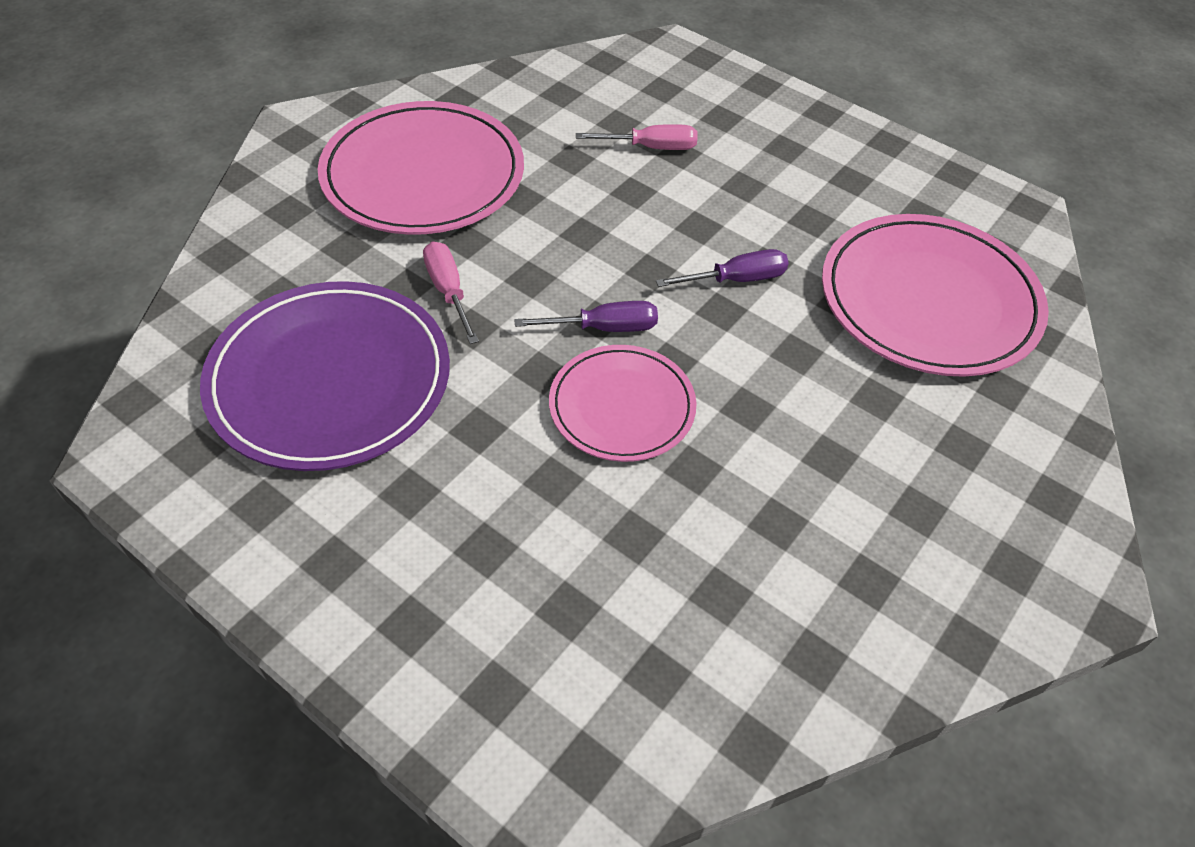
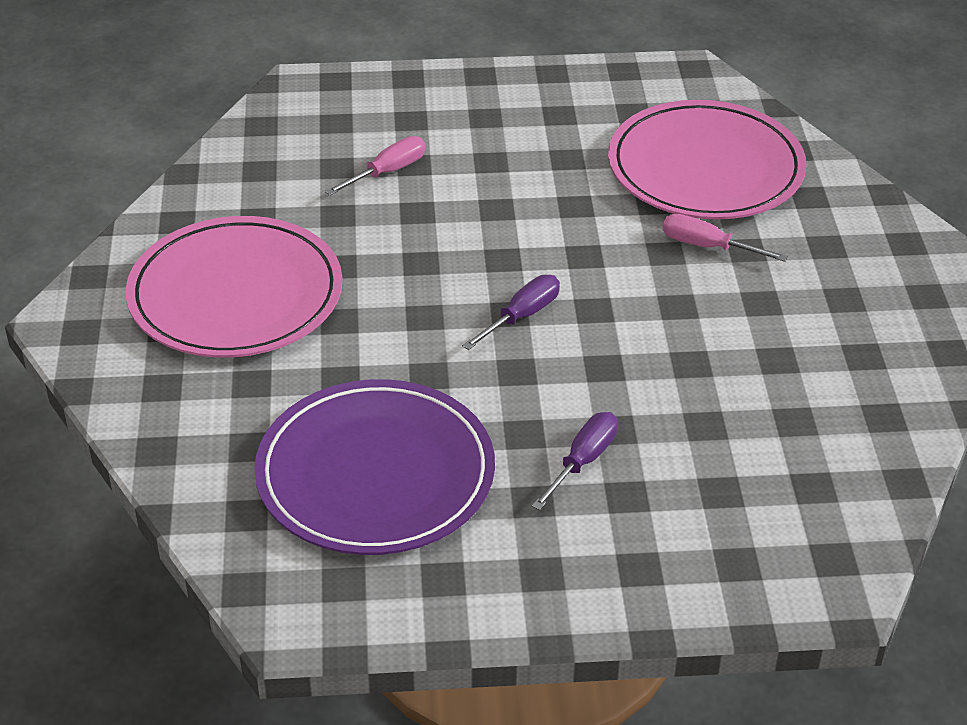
camera: 40 degrees left, 10 degrees down
(448, 292) = (377, 362): pink screwdriver -> pink screwdriver (708, 247)
(622, 407) = (599, 357): pink plate -> none
(736, 279) = (568, 229): purple screwdriver -> purple screwdriver (582, 461)

